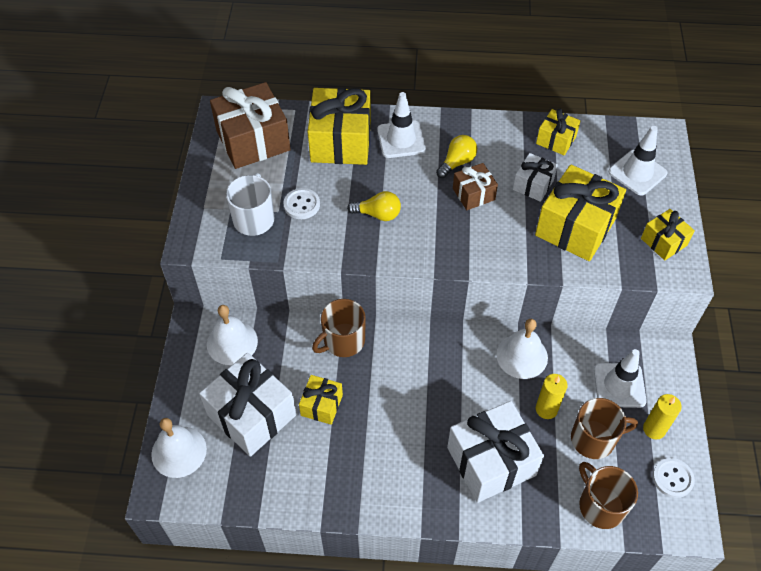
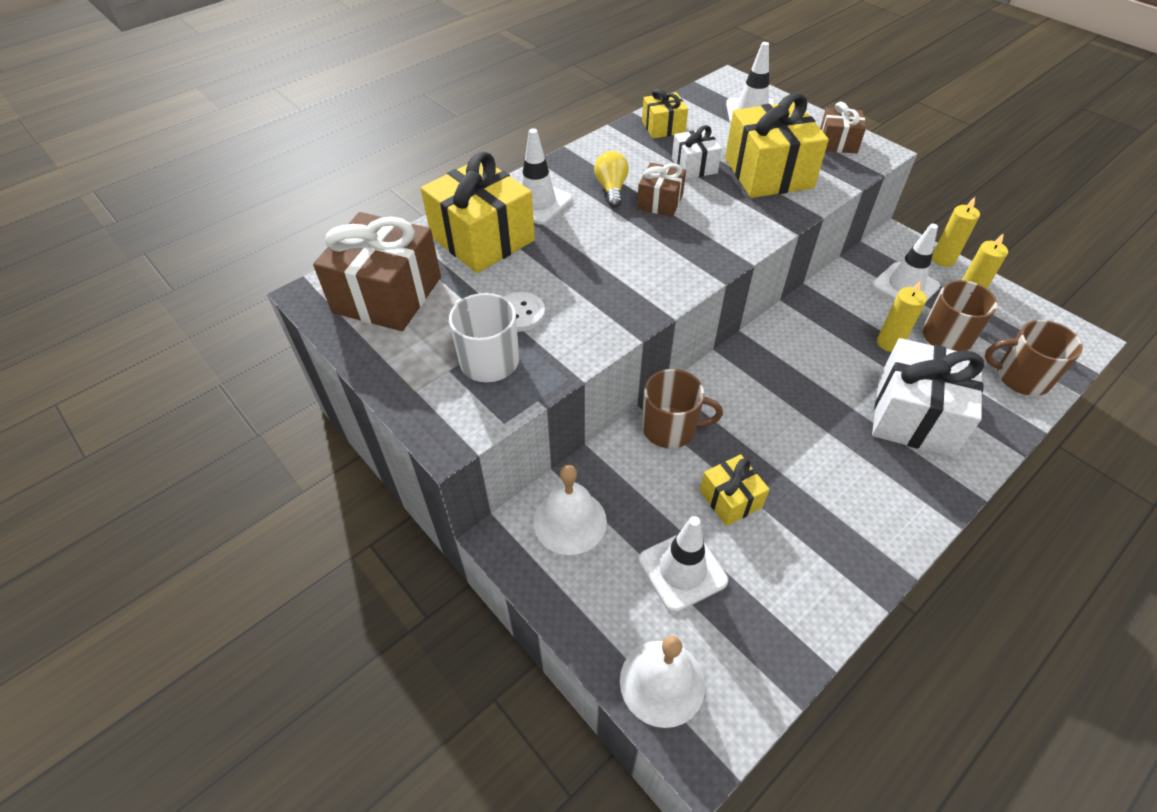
camera: 45 degrees left, 5 degrees down
(252, 415) = (682, 570): white gift -> white traffic cone
(343, 341) = (671, 428): brown mug -> brown mug turned 90 degrees counterclockwise
(378, 214) = (604, 271): yellow light bulb -> none
(522, 356) = (818, 320): white bell -> none
(664, 242) = (837, 143): yellow gift -> brown gift
(672, 478) = (1026, 318): white button -> none
(680, 392) = (943, 259): none -> yellow candle

